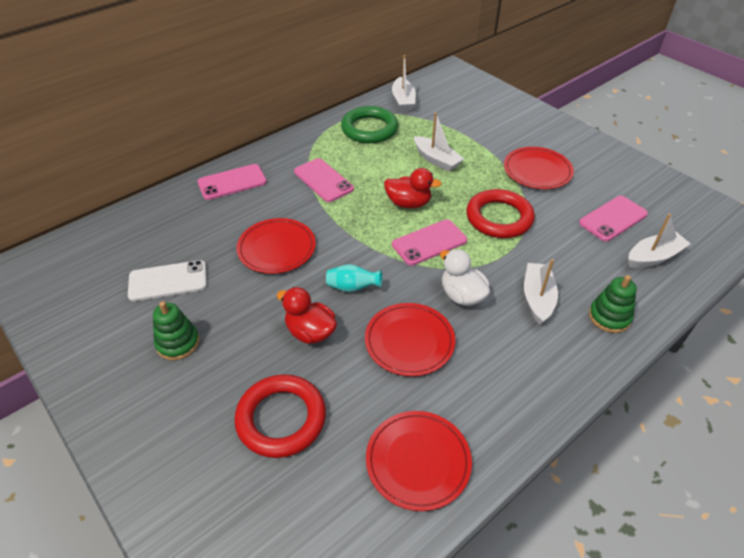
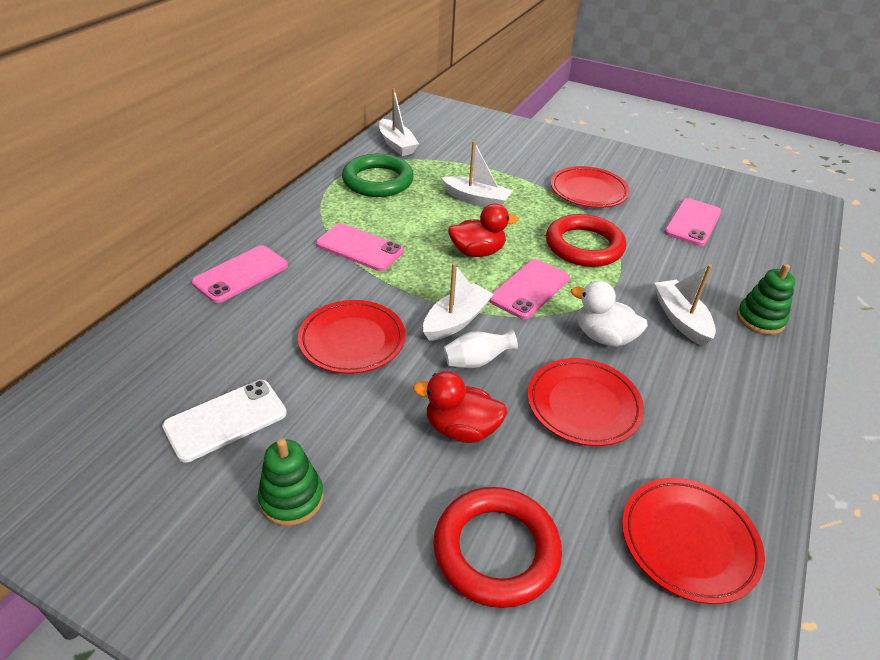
camera: 25 degrees left, 5 degrees down
(352, 287) = (476, 361): turquoise vase -> white vase
(653, 257) = (755, 250): white boat -> white boat (456, 321)

